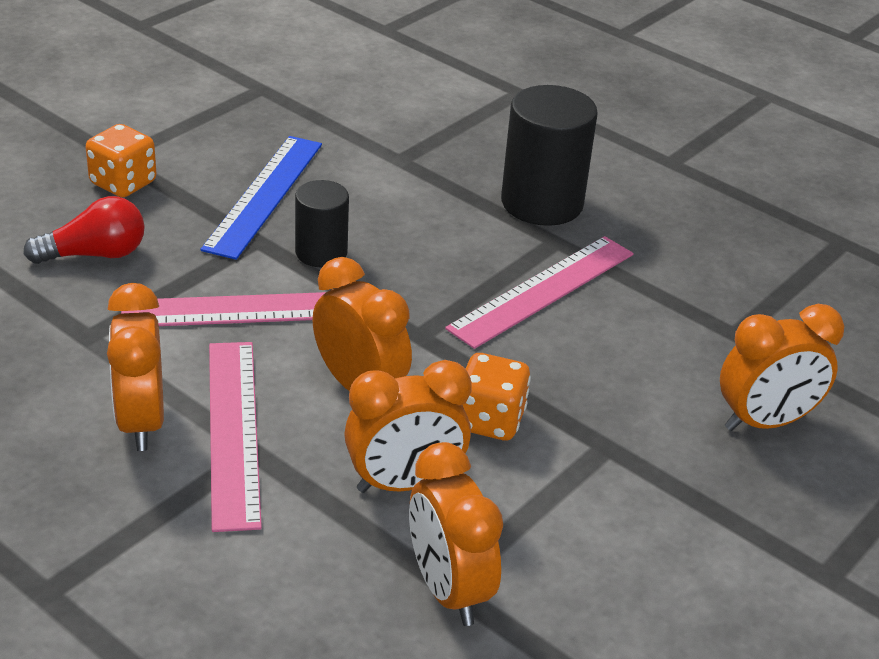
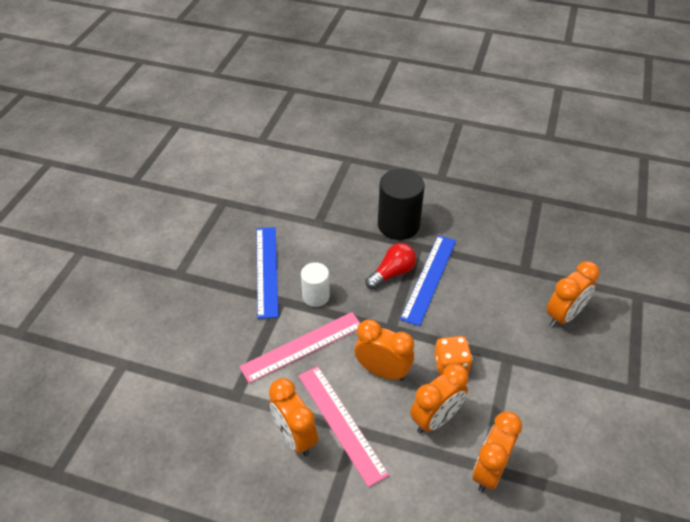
camera: 20 degrees left, 10 degrees up
(95, 254) = (206, 342): red light bulb -> red light bulb (392, 273)
(123, 183) = (192, 290): orange dice -> none
(321, 252) = (316, 296): black cylinder -> white cylinder
(448, 590) = (489, 470): orange clock -> orange clock turned 75 degrees clockwise
(542, 290) = (429, 278): pink ruler -> blue ruler

